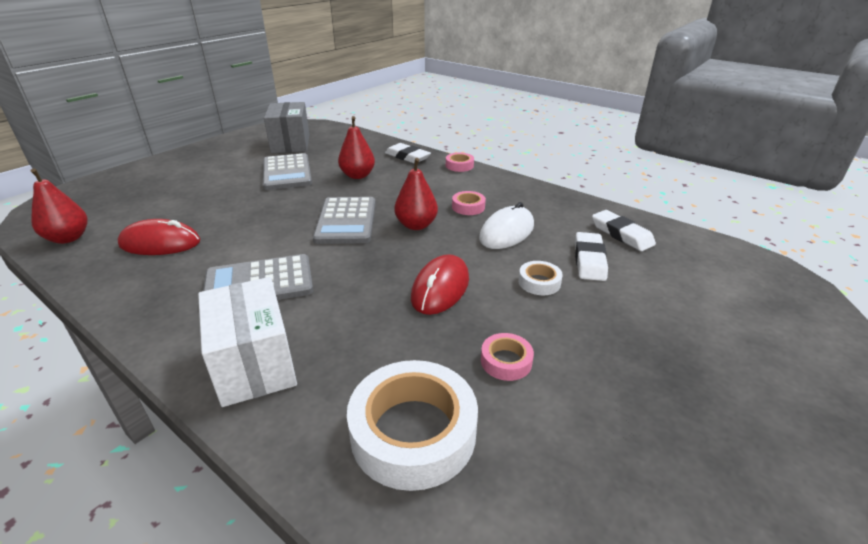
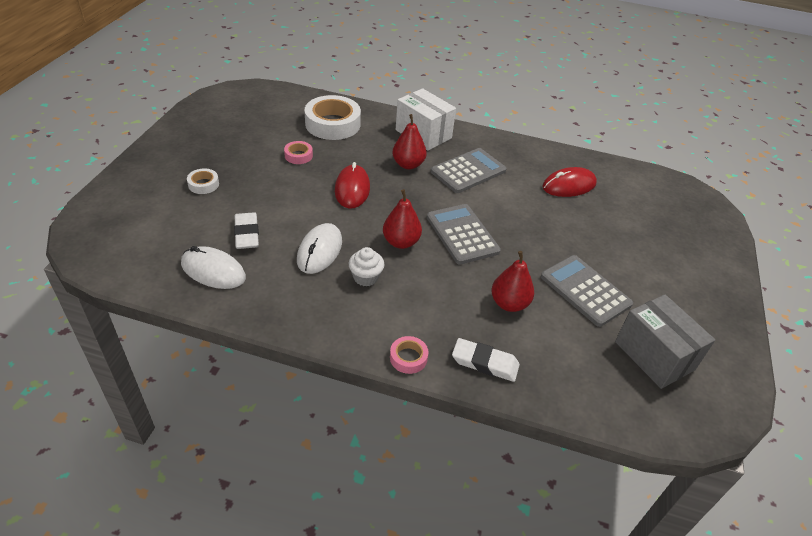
camera: 155 degrees right, 10 degrees up
(68, 238) = (632, 177): red pear -> red pear (408, 164)
(468, 207) = (366, 277): pink tape -> white cupcake
(539, 282) = (285, 206): white tape -> white tape (203, 184)
(621, 234) = (213, 271): white eraser -> white mouse

